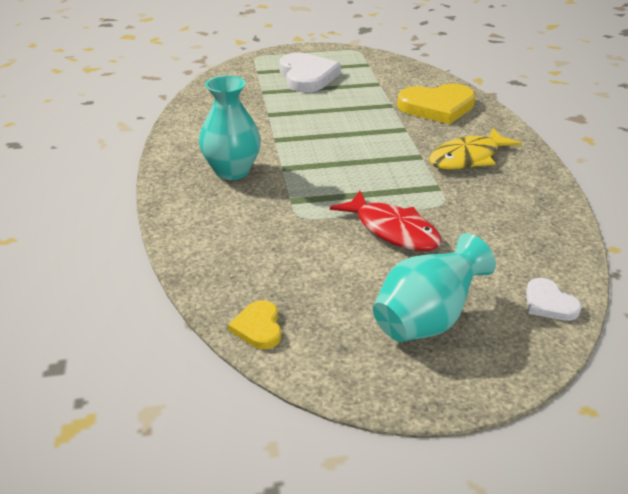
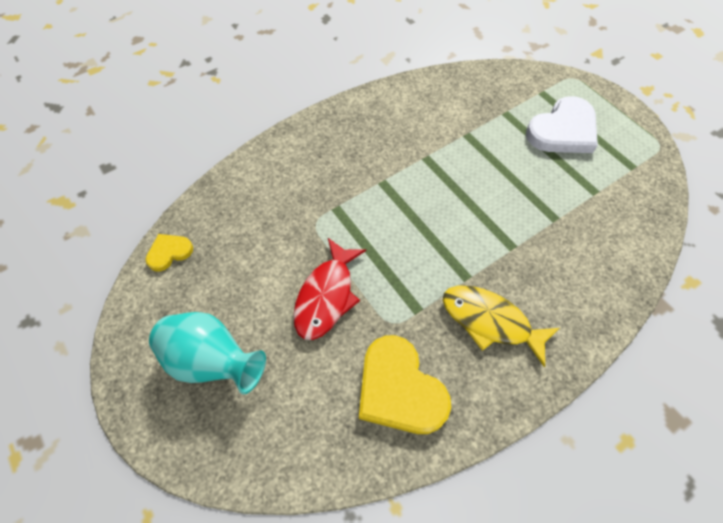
camera: 65 degrees right, 25 degrees up
(232, 171) = (357, 151): turquoise vase -> none
(437, 107) = (582, 261): yellow heart -> yellow heart (399, 389)
(549, 303) = (271, 456): white heart -> none

